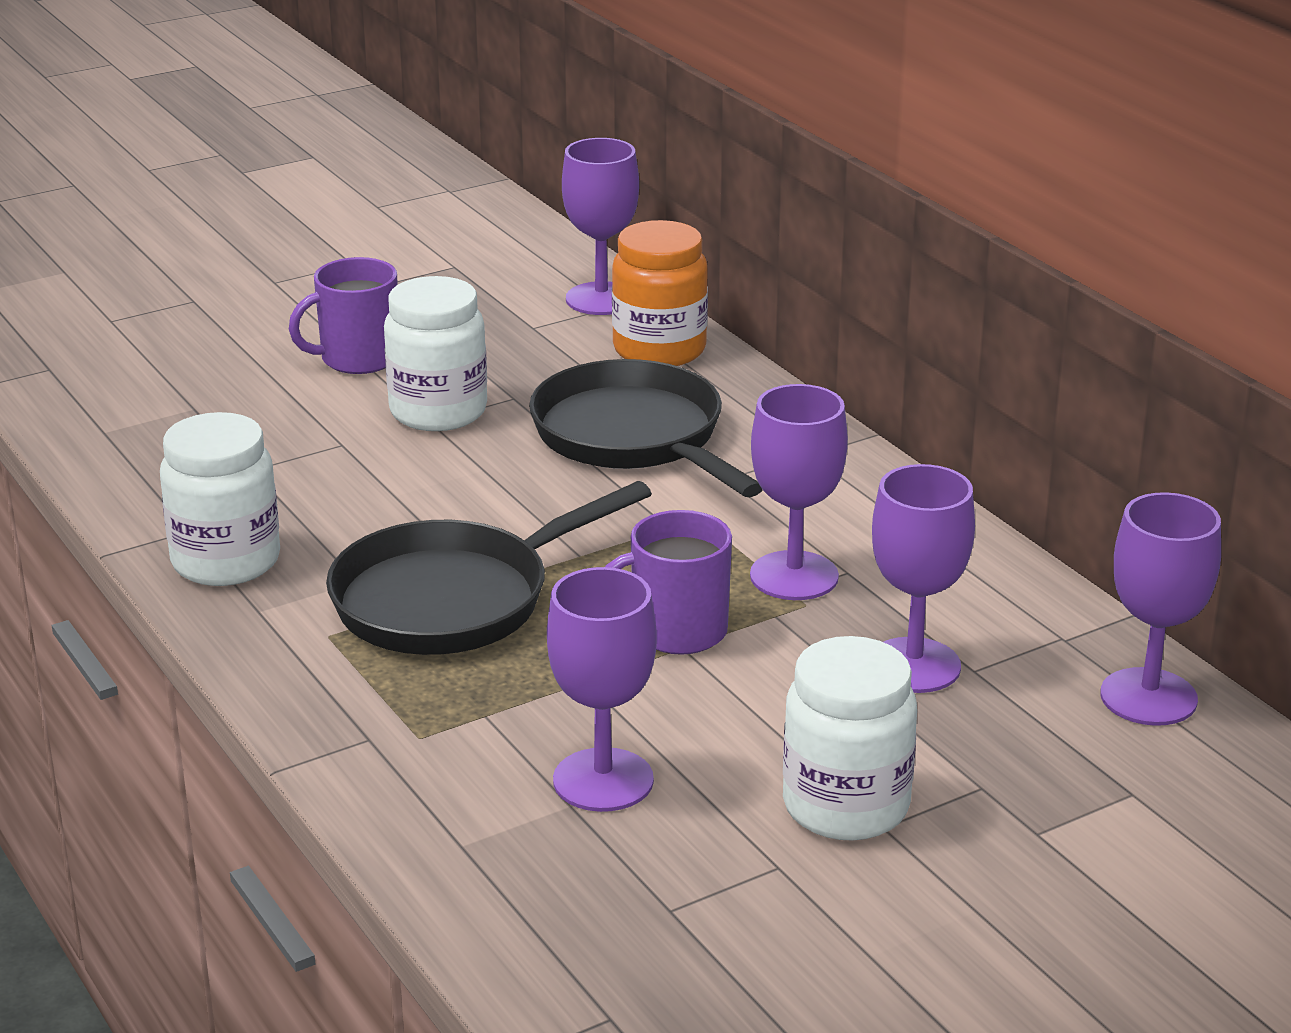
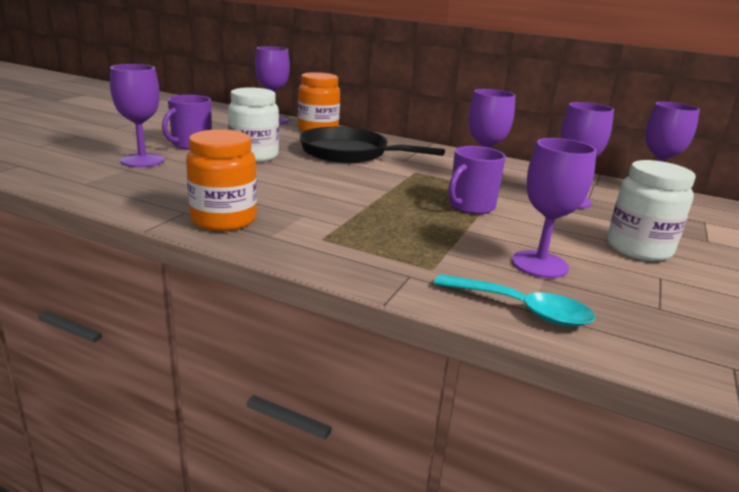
camera: 35 degrees left, 5 degrees down
(226, 561) = (224, 220): white jar -> orange jar
(237, 390) = (142, 160): none -> purple goblet
(448, 840) = (521, 309): none -> turquoise spoon
(453, 599) = (360, 213): black pan -> none

